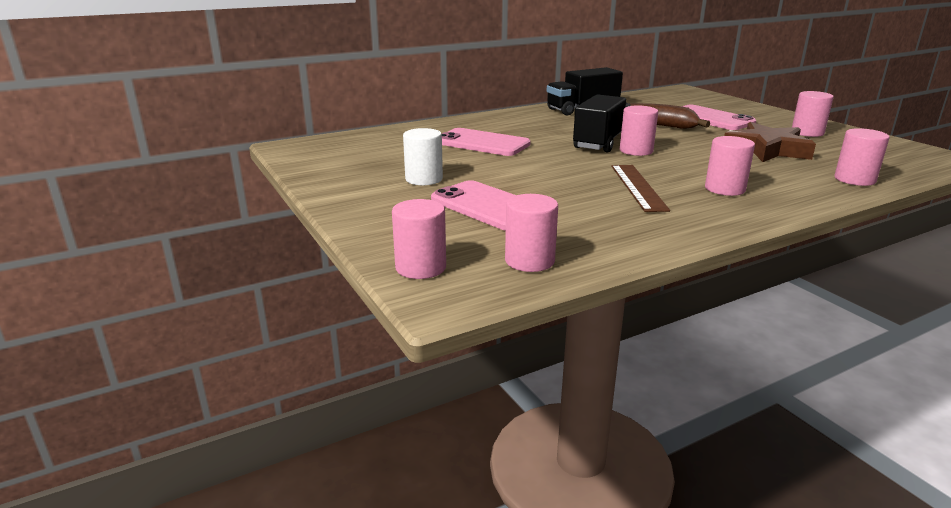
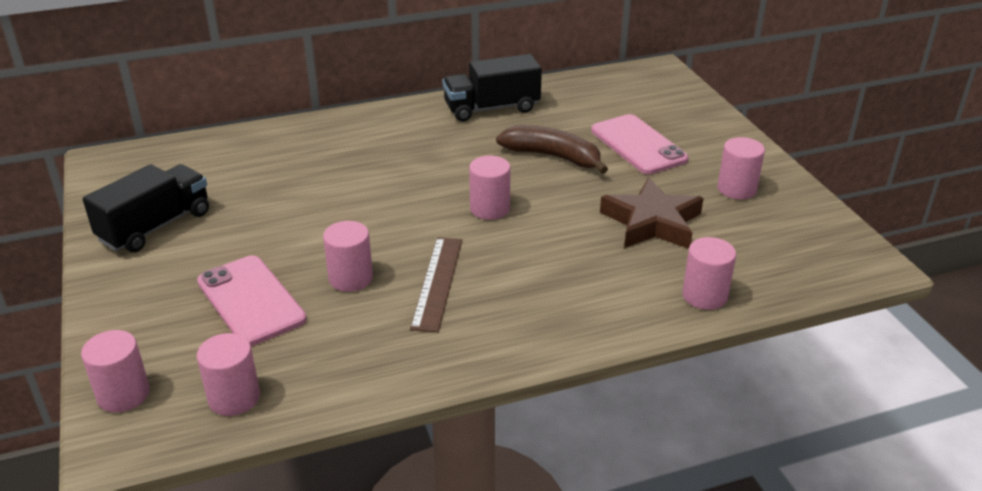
camera: 10 degrees right, 10 degrees up
(424, 179) = (213, 242): white cylinder -> none
(482, 143) = (320, 175): pink phone -> none
(601, 142) = (462, 186): black truck -> black truck (155, 226)
(724, 189) = (533, 297): pink cylinder -> pink cylinder (350, 278)

